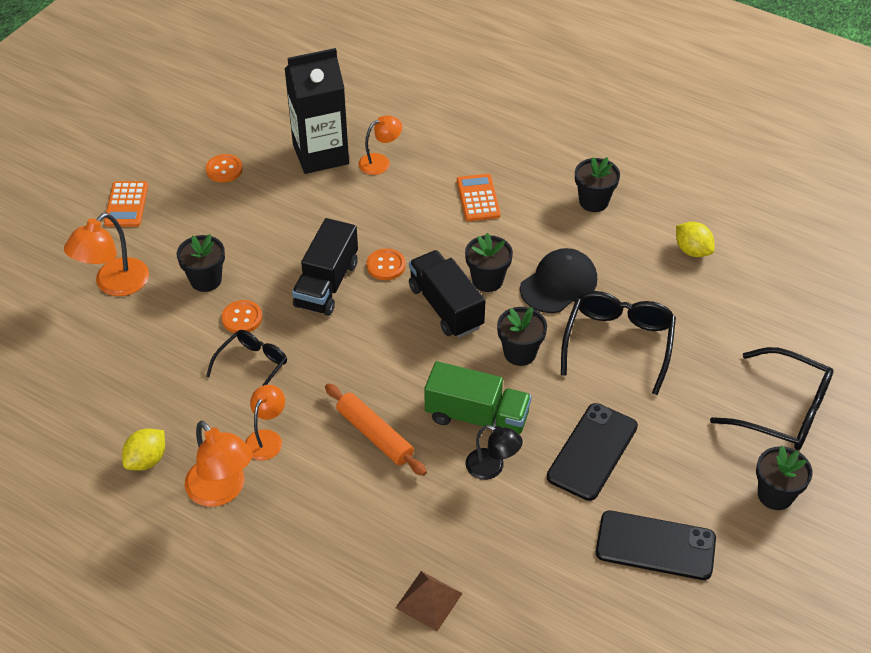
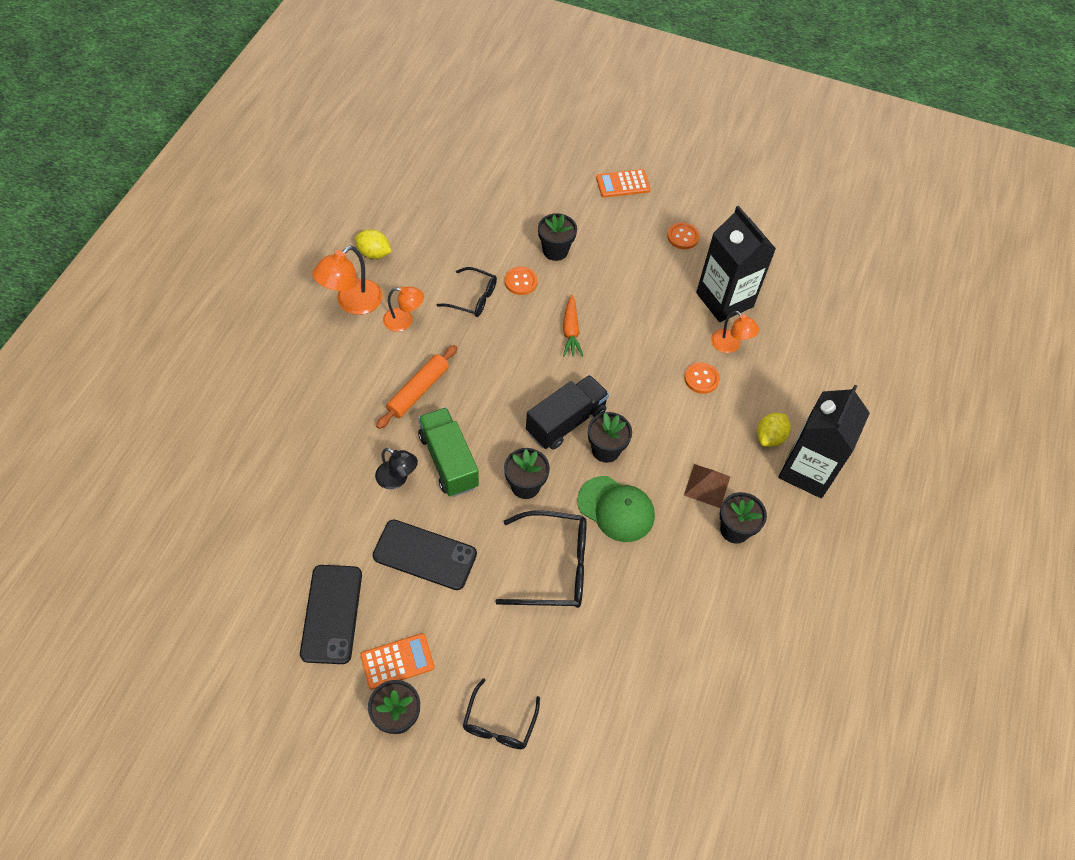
camera: 75 degrees right, 10 degrees up
(114, 285) = (536, 196): orange lamp -> none
(327, 284) = (571, 331): black truck -> orange carrot
(386, 265) = (603, 370): orange button -> orange button (701, 379)
(429, 600) = (267, 451): brown pyramid -> brown pyramid (707, 485)
(477, 417) = (448, 461): green truck -> green truck turned 150 degrees clockwise
(478, 198) = (708, 429): orange calculator -> orange calculator (397, 661)
(492, 467) = (397, 479): black lamp -> black lamp turned 75 degrees counterclockwise
(537, 139) = (807, 470): none -> black carton
(559, 284) = (616, 509): black cap -> green cap
(692, 251) = (692, 628): yellow lemon -> yellow lemon (769, 437)
(783, 410) = (499, 723): black glasses -> black glasses, size x0.63

